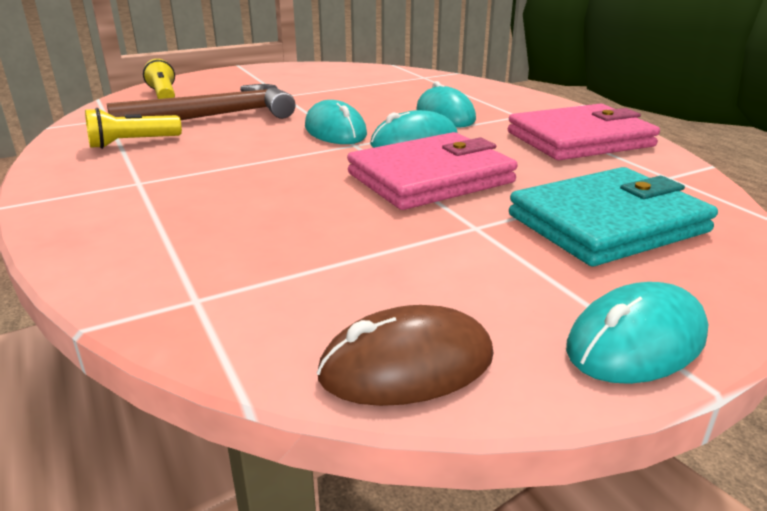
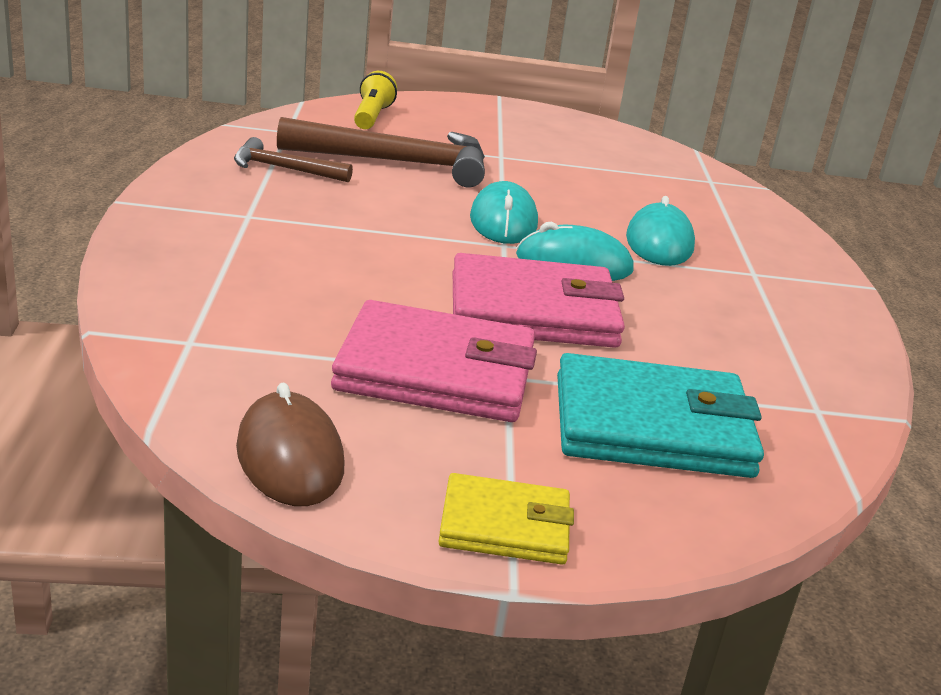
camera: 25 degrees right, 0 degrees up
(132, 143) = (283, 169): yellow flashlight -> brown hammer
(407, 365) = (290, 457): brown mouse -> brown mouse turned 60 degrees clockwise
(579, 139) = (782, 328): pink wallet -> pink wallet (436, 371)
(636, 341) = (504, 525): turquoise mouse -> yellow wallet

